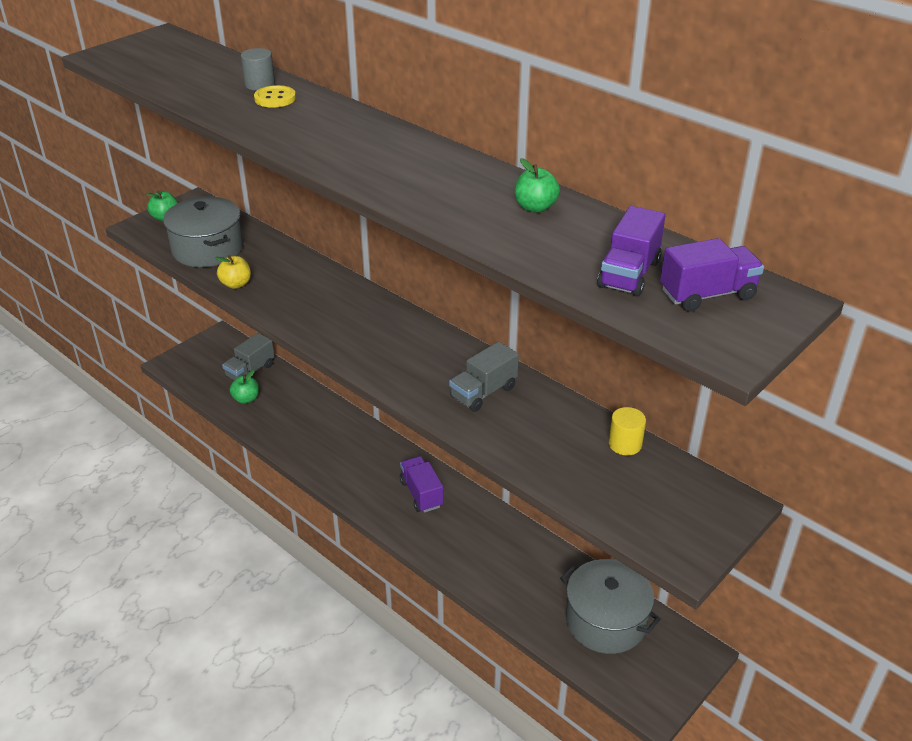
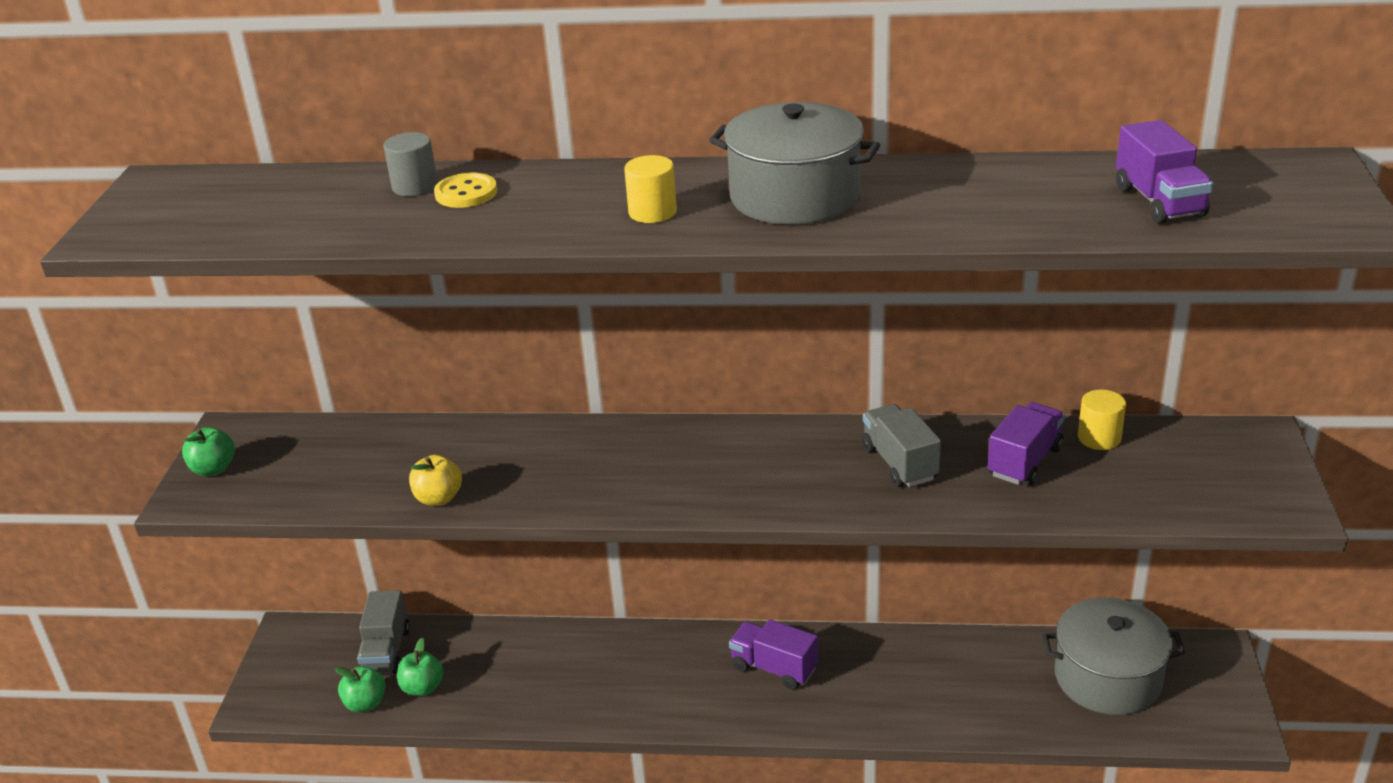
camera: 35 degrees left, 5 degrees down
(208, 249) = (336, 477): grey pot -> grey pot (794, 196)
(340, 148) = (652, 212): none -> yellow cylinder
(483, 392) = (899, 463): grey truck -> grey truck turned 150 degrees clockwise
(535, 207) = (967, 182): green apple -> green apple (365, 703)
(707, 294) = (1250, 188): purple truck -> purple truck (1024, 461)

